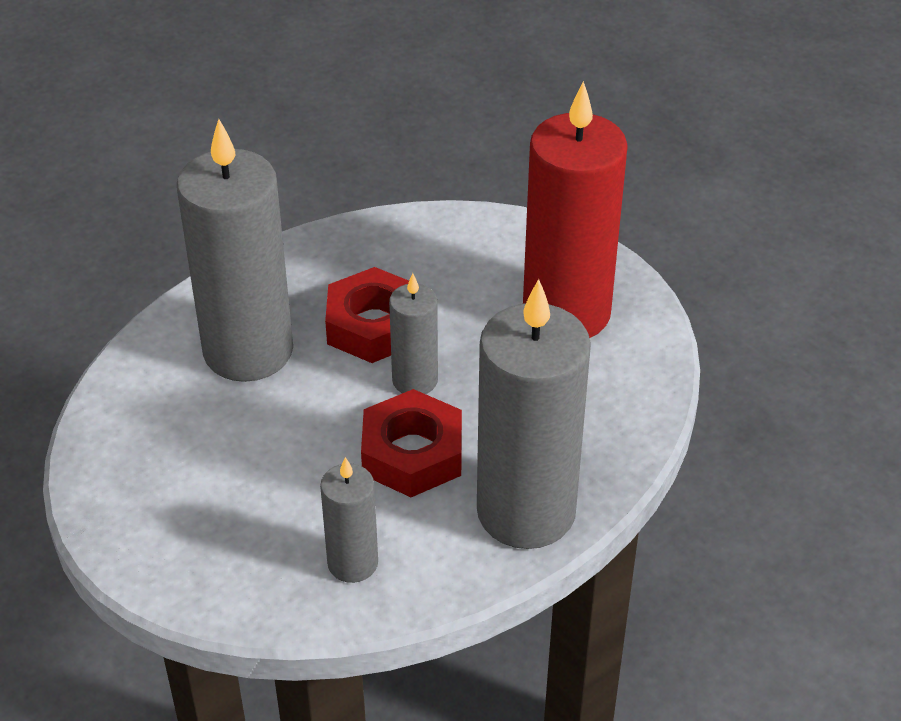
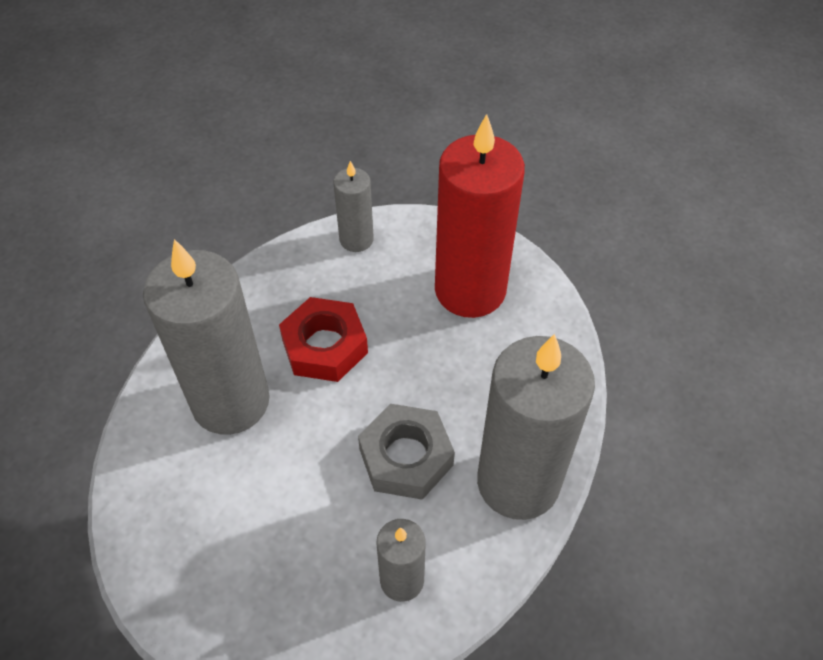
camera: 20 degrees left, 10 degrees up
(412, 453) = (406, 457): red nut -> grey nut
(415, 380) = (379, 387): grey candle -> grey candle (356, 239)

